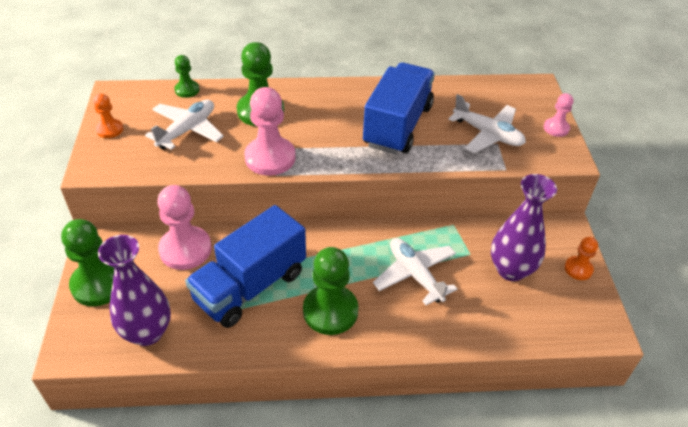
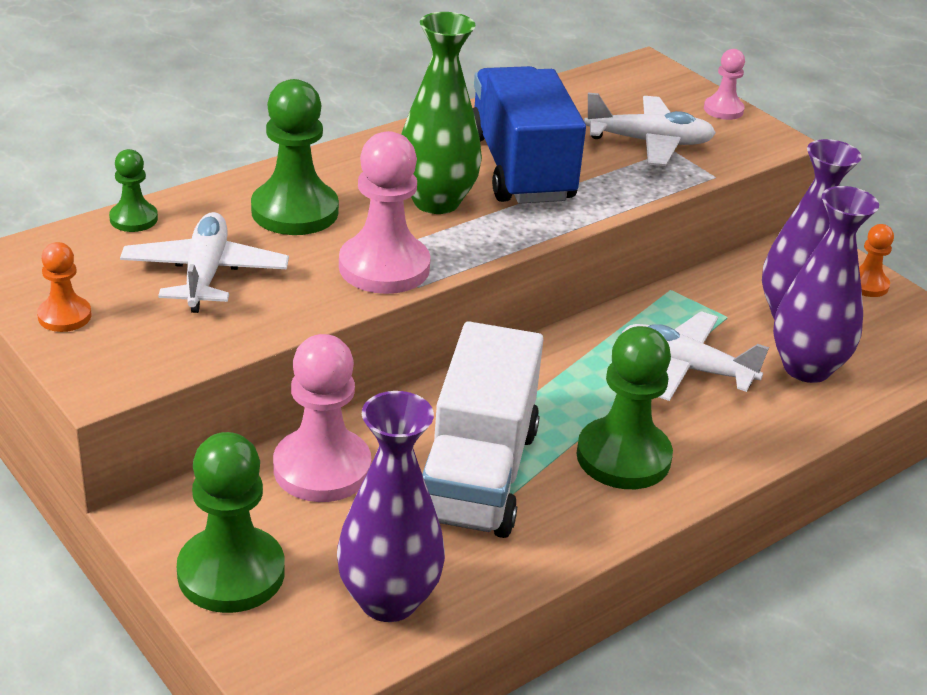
camera: 35 degrees left, 10 degrees down
(250, 286) = (477, 474): blue truck -> white truck
(333, 130) = (436, 202): none -> green vase
(486, 305) = (806, 368): none -> purple vase

